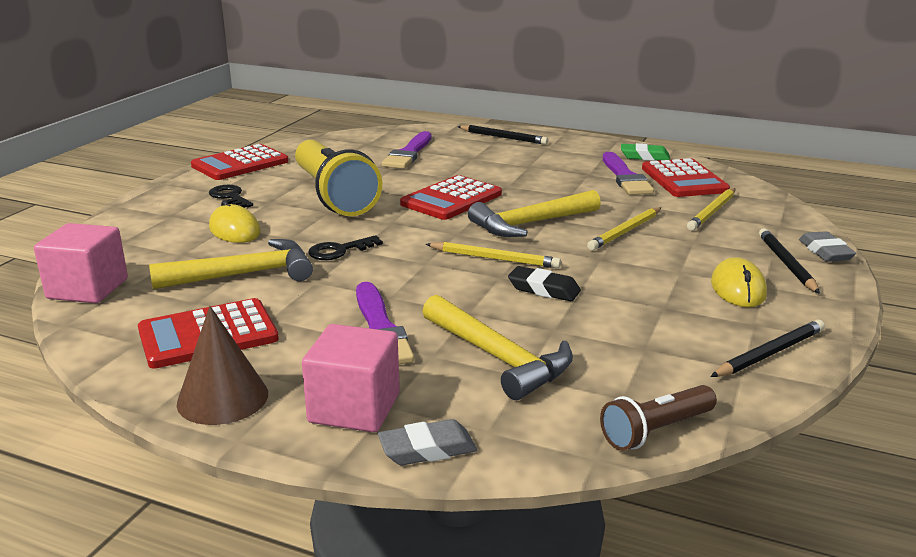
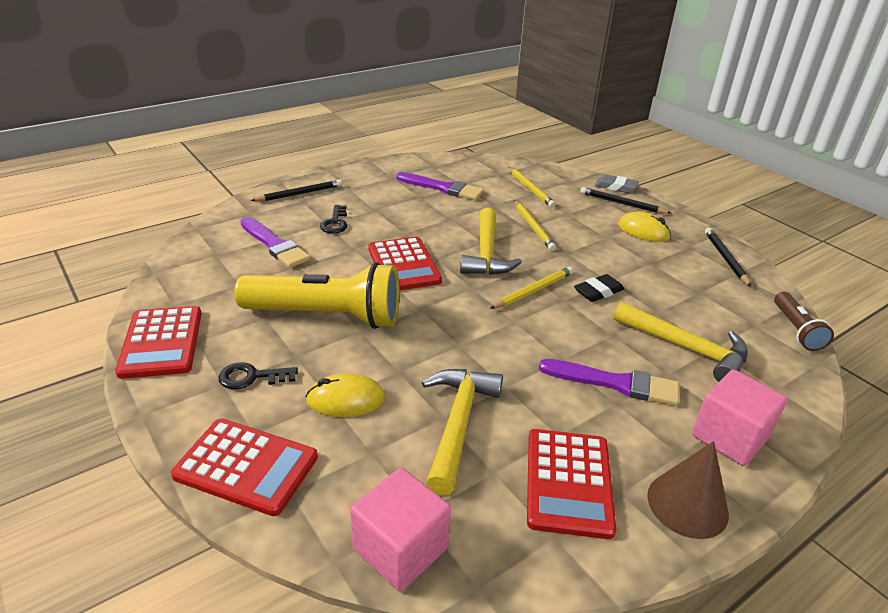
camera: 60 degrees left, 10 degrees up
(339, 251) = (454, 354): black key -> black key (335, 223)
(427, 449) = (793, 422): grey eraser -> none
(498, 358) = (686, 348): yellow hammer -> yellow hammer turned 45 degrees clockwise
(644, 157) = (414, 166): green eraser -> none
(684, 179) = (470, 173): red calculator -> red calculator (246, 466)

